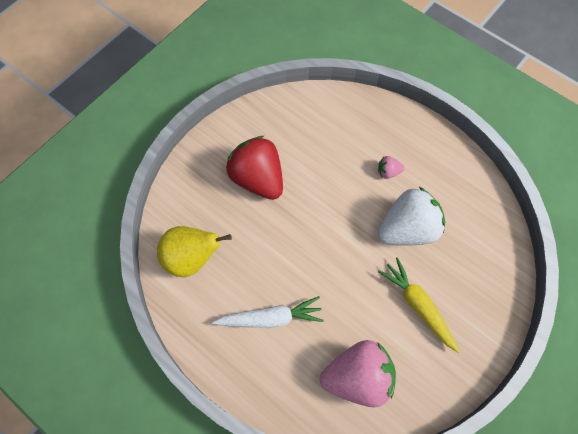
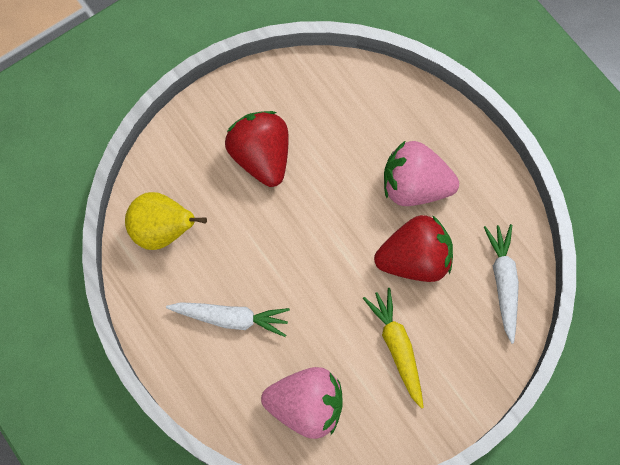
camera: 15 degrees right, 5 degrees up
(388, 172) = (414, 186): pink strawberry -> pink strawberry, size x2.38
(407, 229) = (414, 259): white strawberry -> red strawberry
(484, 230) = (503, 282): none -> white carrot

